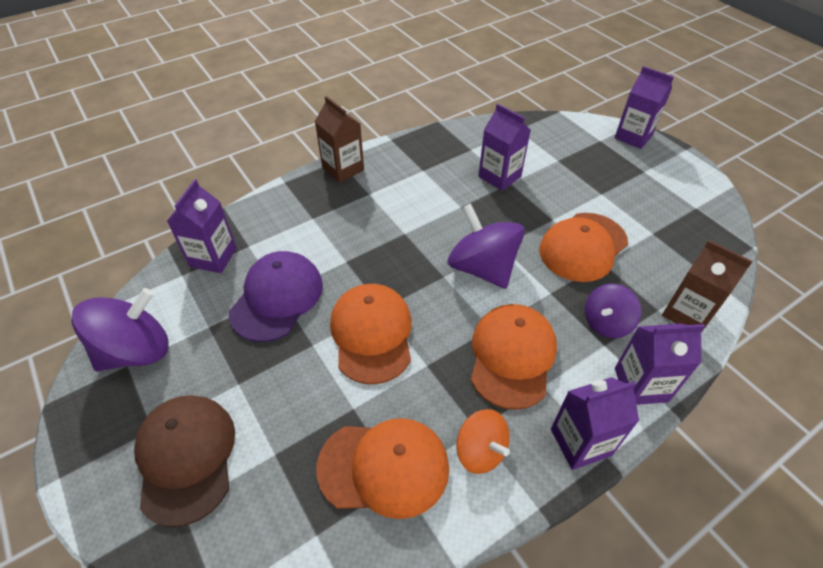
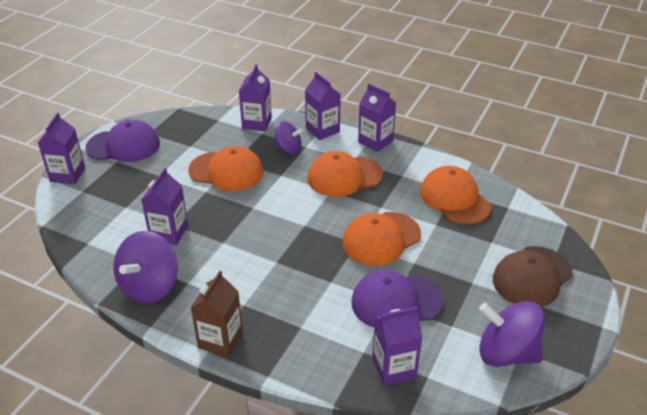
camera: 120 degrees left, 10 degrees down
(480, 451) = (412, 170): orange spinning top -> none
(482, 268) = (282, 210): purple spinning top -> purple spinning top (150, 286)
(674, 182) = (123, 146): none -> purple cap
(687, 314) = (257, 123): brown carton -> purple carton

